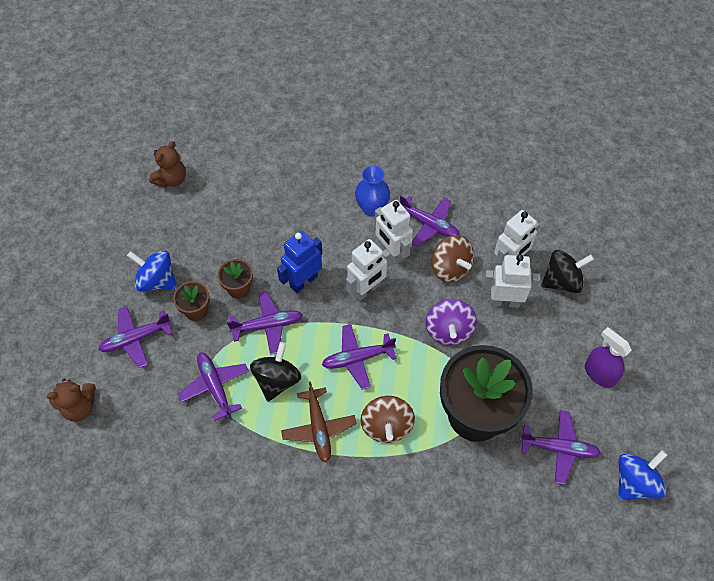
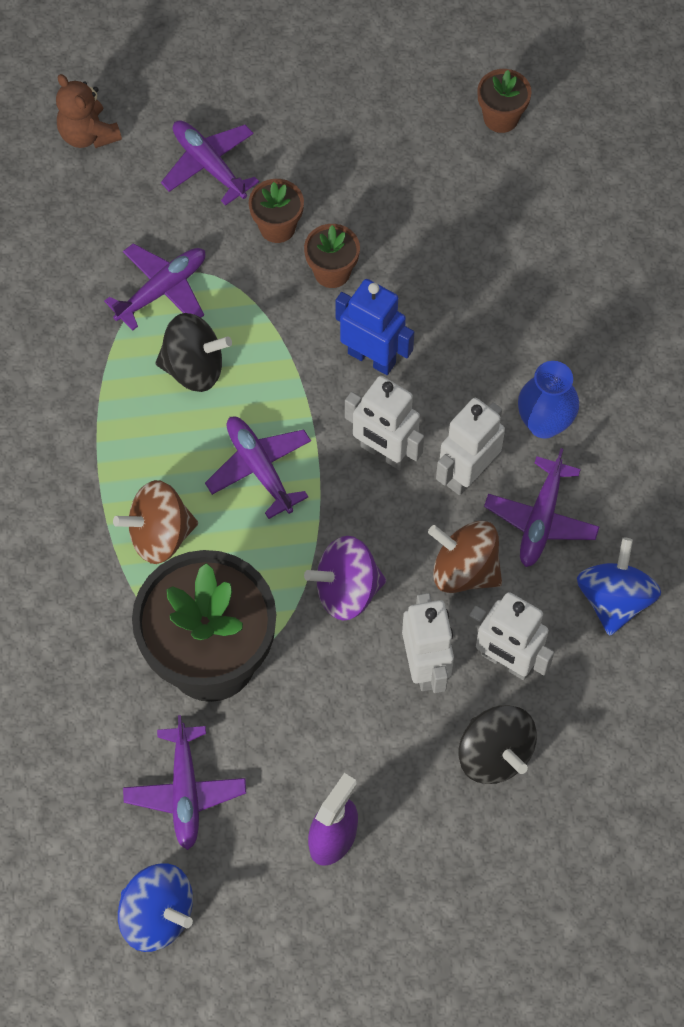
camera: 75 degrees right, 5 degrees up
(157, 281) = (312, 159): blue spinning top -> blue spinning top (614, 599)
(171, 179) = (501, 118): brown teddy bear -> brown flower pot
(268, 325) = (280, 330): purple plane -> none
(319, 428) = (133, 444): brown plane -> none
(450, 268) = (464, 570): brown spinning top -> brown spinning top turned 75 degrees clockwise

